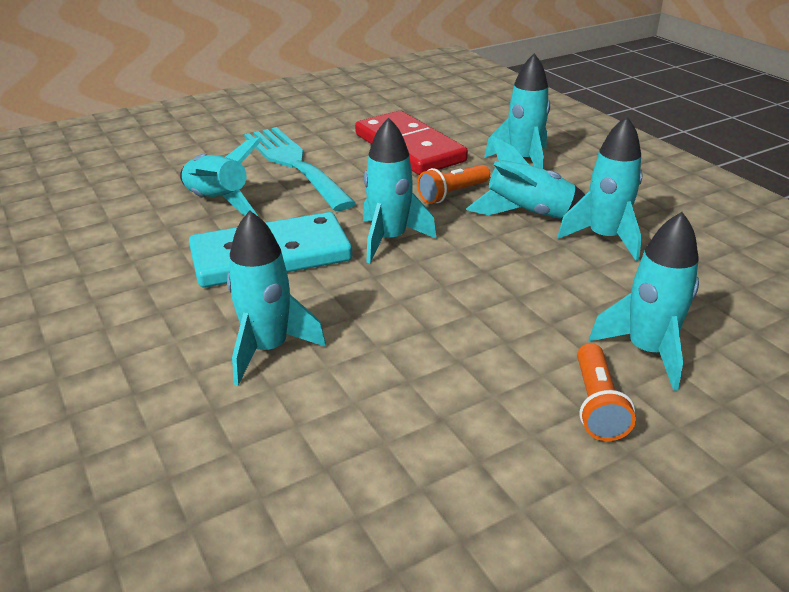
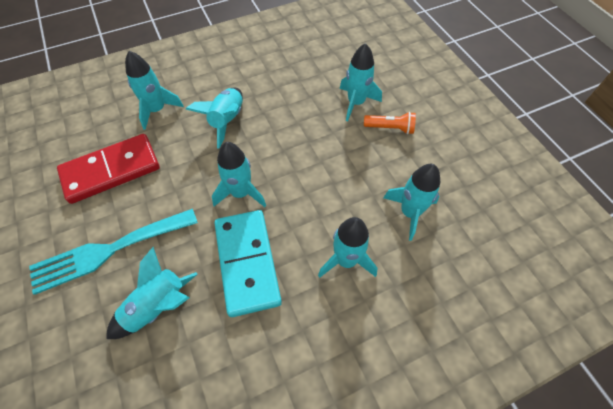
camera: 85 degrees left, 25 degrees up
(452, 194) = (191, 153): orange flashlight -> none
(604, 238) = (260, 94): turquoise rocket -> turquoise rocket (409, 212)

